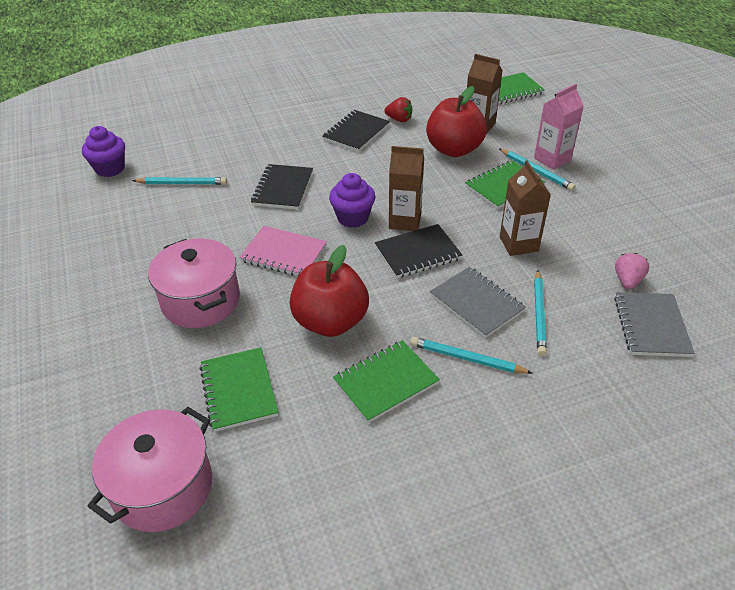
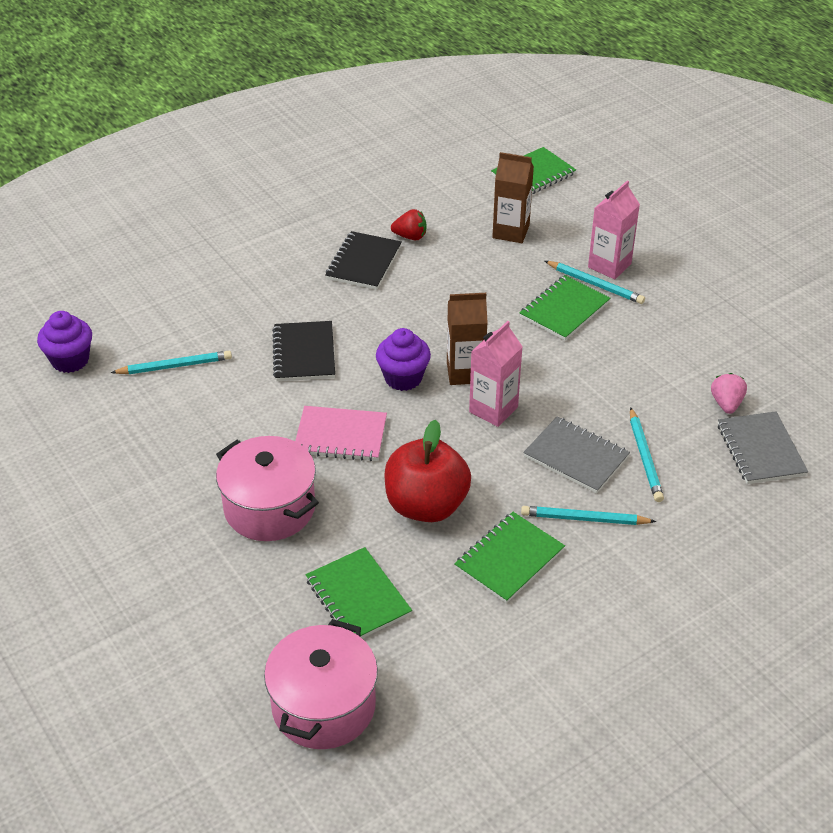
camera: 15 degrees left, 0 degrees up
(418, 253) = (493, 409): black notebook -> pink carton
(454, 149) = (491, 269): red apple -> none
(518, 244) = (601, 380): brown carton -> none

